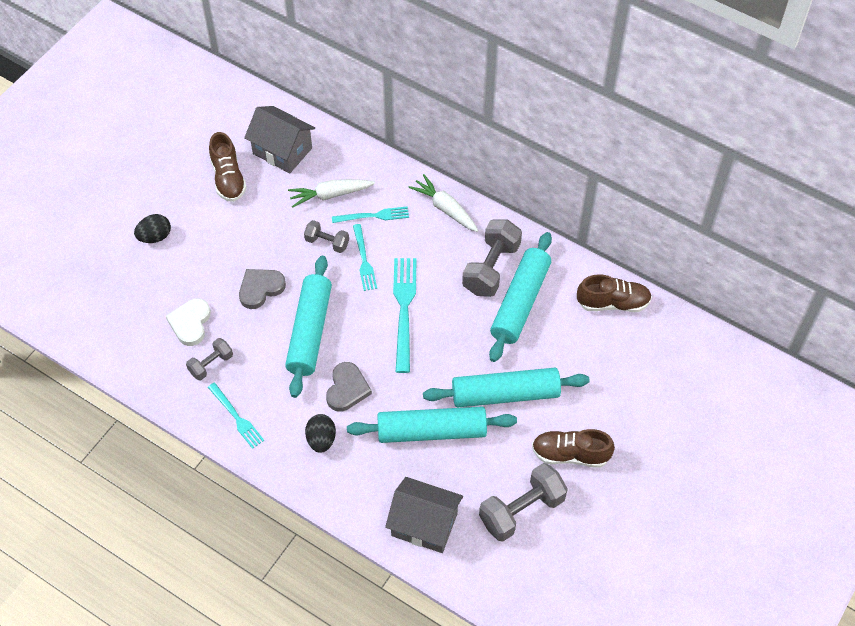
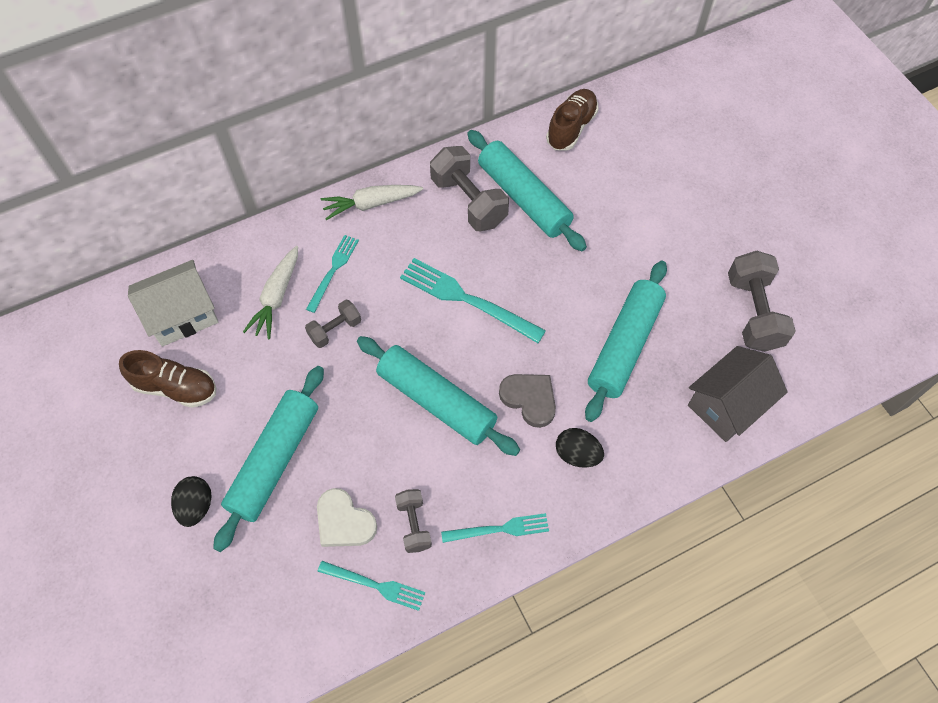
camera: 60 degrees left, 5 degrees up
(260, 289) = (348, 424): grey heart -> none
(282, 151) = (182, 315): grey house -> white house
(364, 260) = (382, 306): turquoise fork -> turquoise fork (375, 585)
(505, 394) = (619, 262): turquoise rolling pin -> turquoise rolling pin (275, 460)
(570, 454) = (713, 243): brown shoe -> none

